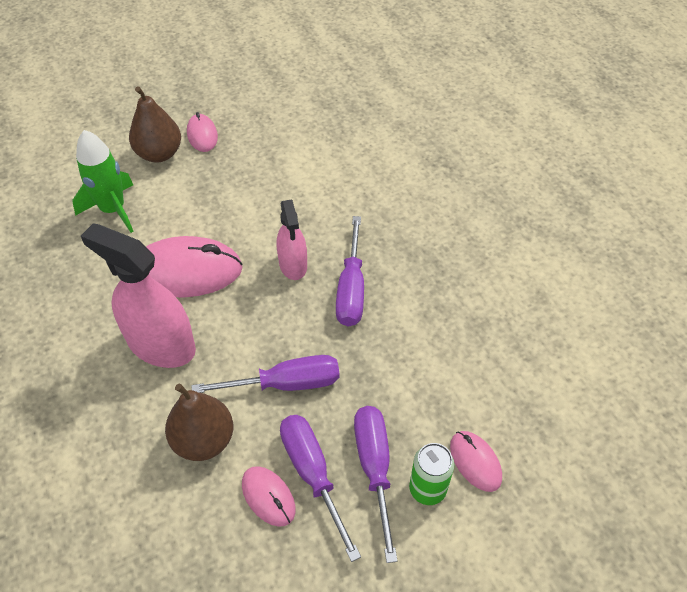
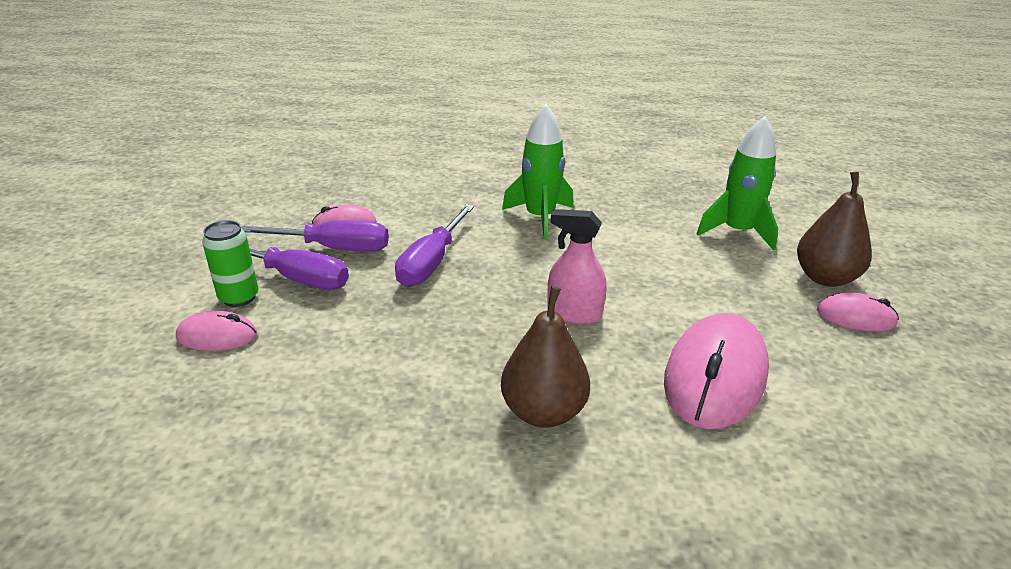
camera: 120 degrees right, 20 degrees down
(161, 345) = (540, 218): pink spray bottle -> green rocket
(186, 271) = (618, 249): pink mouse -> pink mouse (715, 376)
(203, 440) = (426, 213): brown pear -> brown pear (543, 412)
(351, 290) = (500, 341): purple screwdriver -> none

